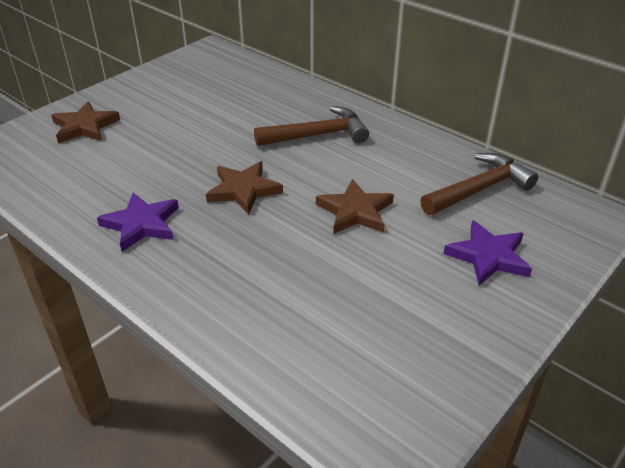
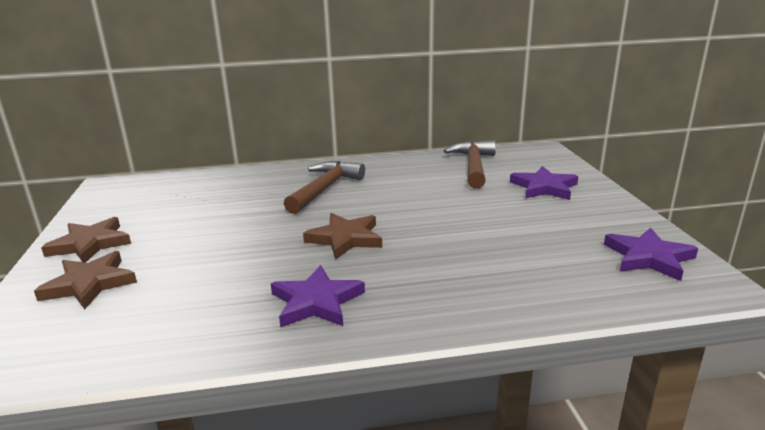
camera: 50 degrees left, 15 degrees down
(355, 211) = (439, 208): brown star -> brown star (90, 244)
(401, 387) = (649, 257): none -> purple star

